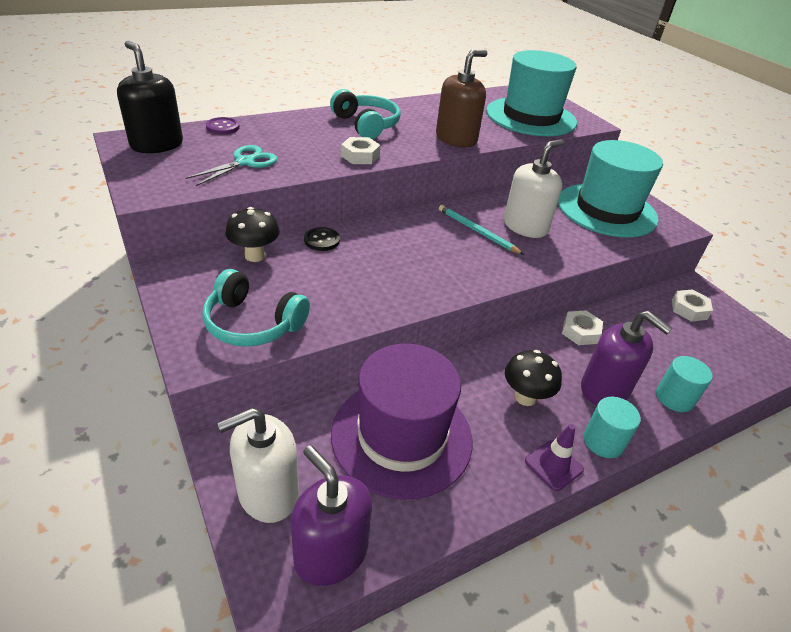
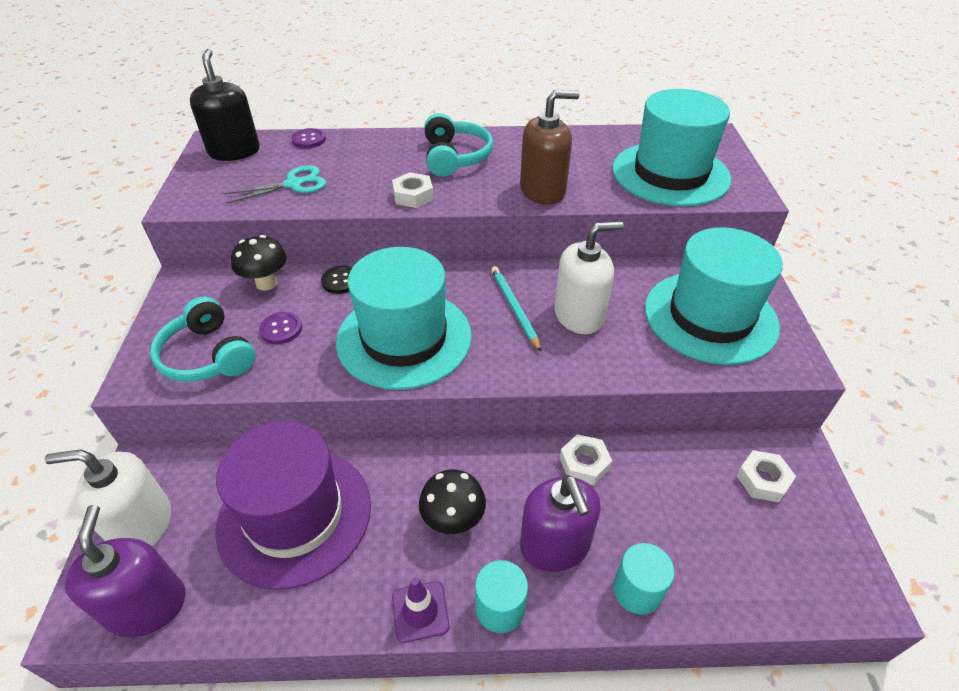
camera: 30 degrees right, 5 degrees up
(303, 287) = (281, 329): none -> purple button
(414, 270) = (404, 338): none -> turquoise hat

